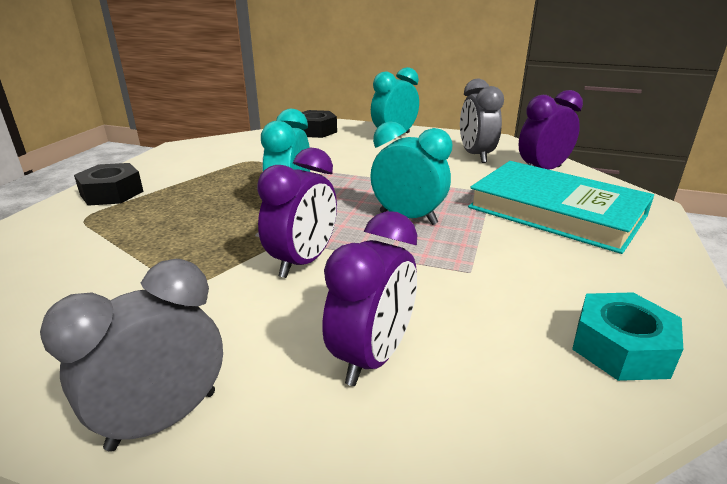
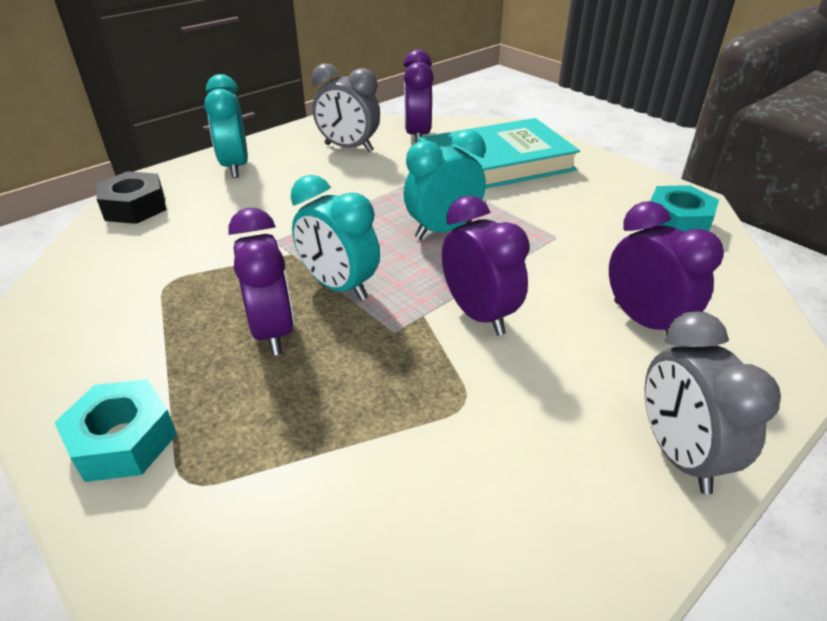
camera: 60 degrees left, 10 degrees up
(112, 193) = (123, 440): black nut -> turquoise nut
(225, 198) = (272, 331): none -> purple clock

